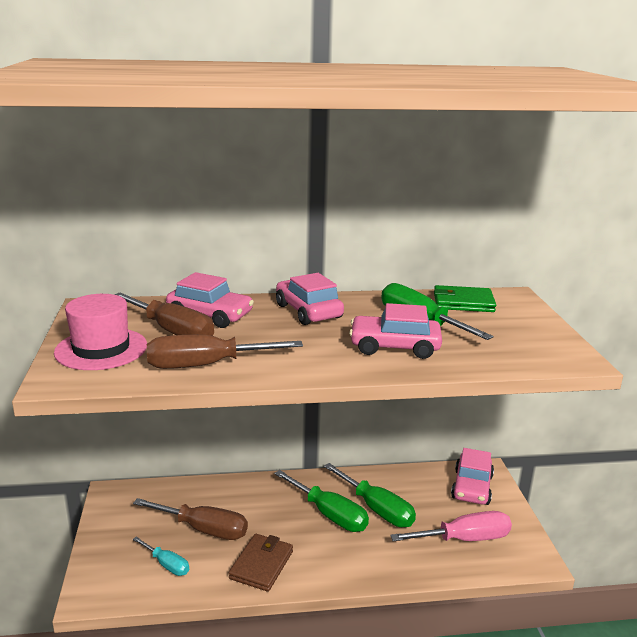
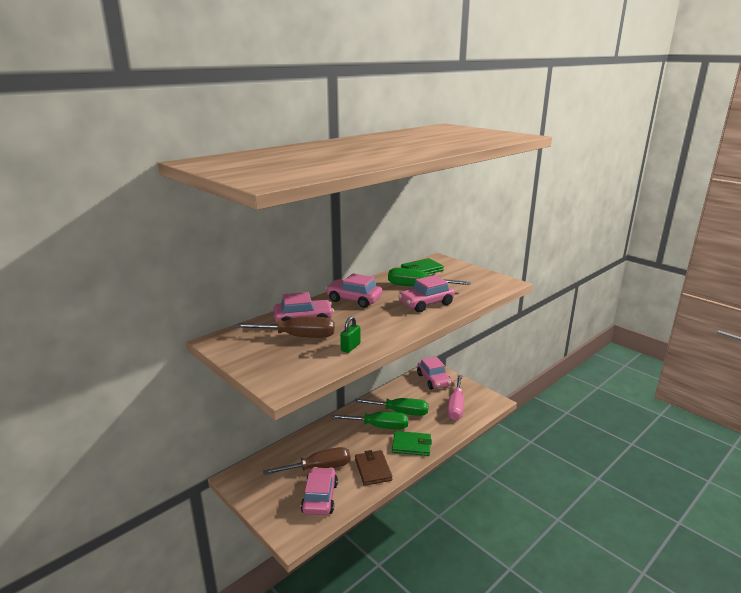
camera: 35 degrees left, 0 degrees up
(101, 349) = (273, 362): pink hat -> none
(167, 564) = (320, 497): turquoise screwdriver -> pink car
(206, 365) = (350, 347): brown screwdriver -> green padlock
(343, 560) = (411, 445): none -> green wallet
(464, 539) = (456, 407): pink screwdriver -> pink screwdriver turned 150 degrees clockwise

